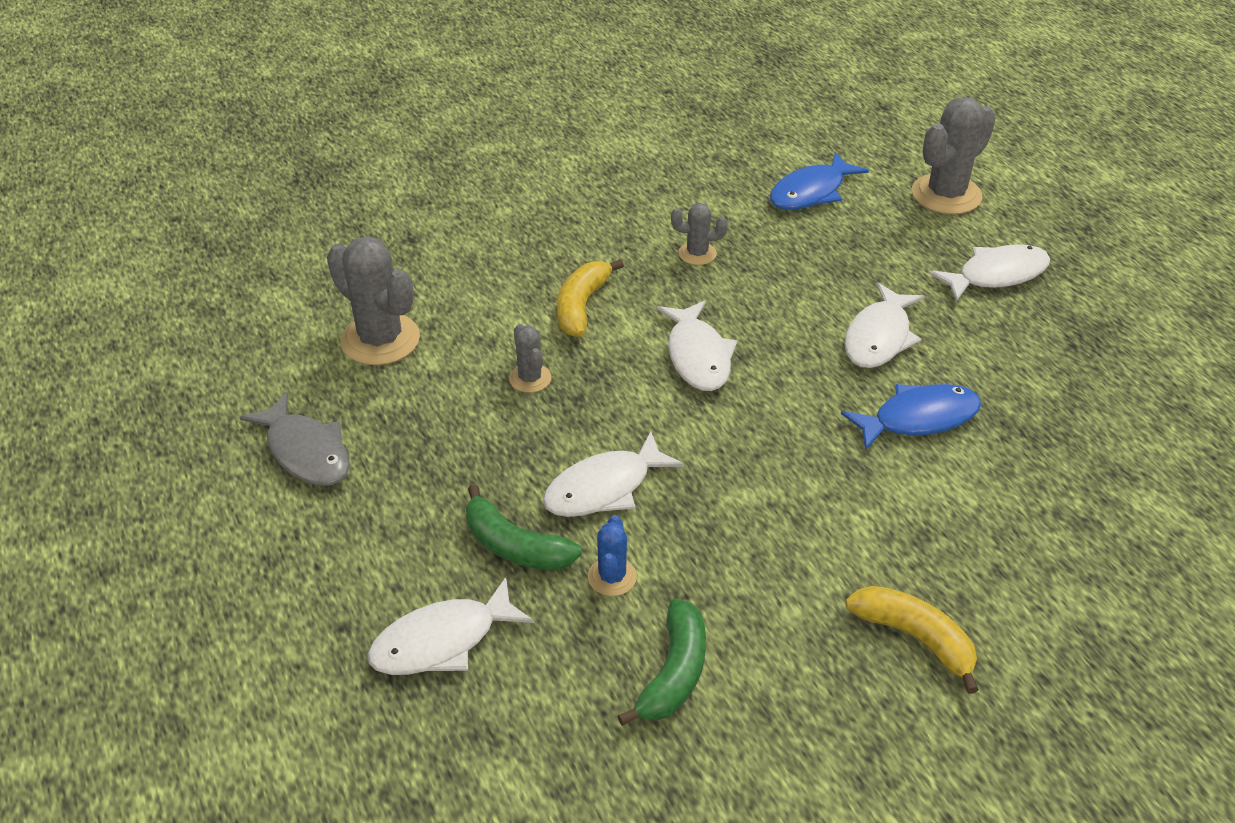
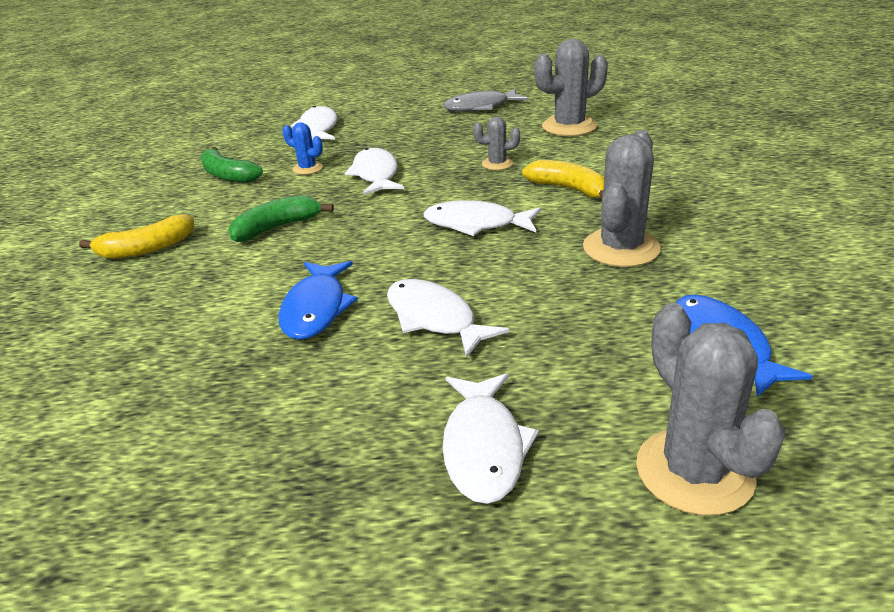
camera: 115 degrees right, 10 degrees down
(515, 546) = (358, 147): green banana -> green banana (277, 227)
(697, 253) = (621, 248): grey cactus -> grey cactus, size x1.92

